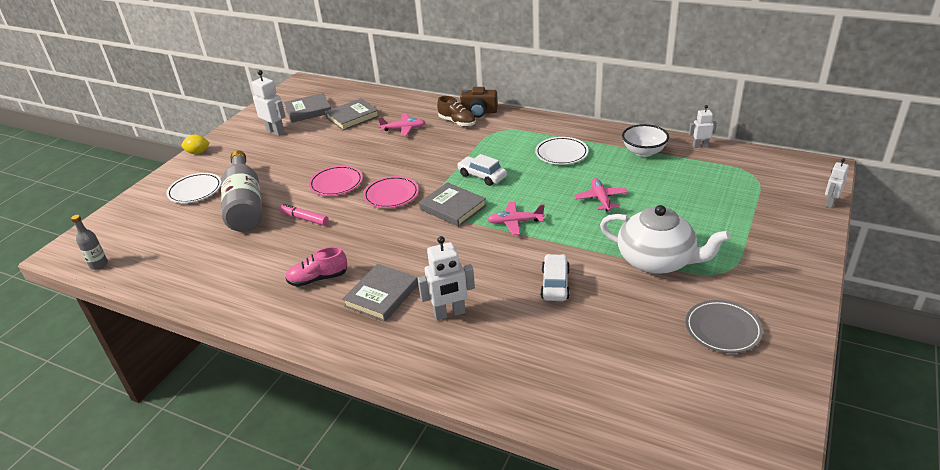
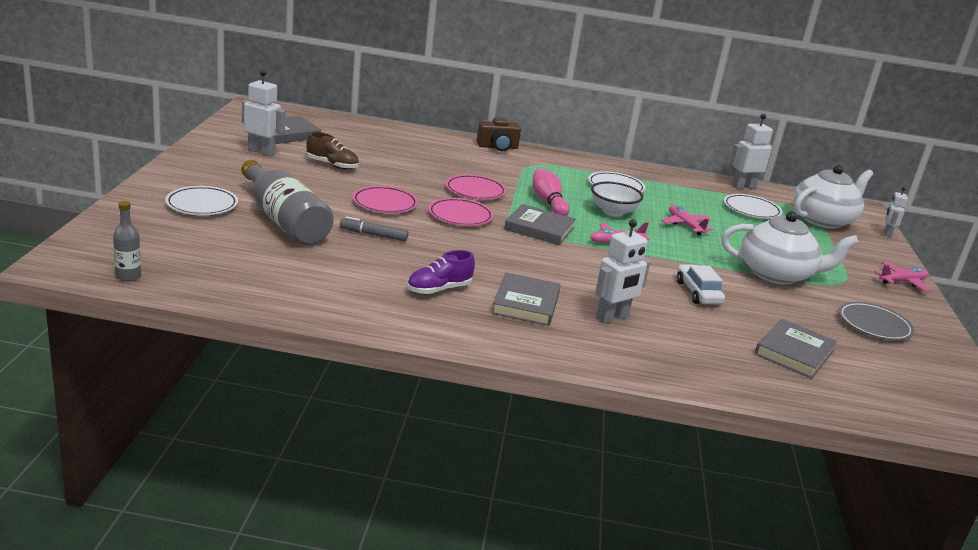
camera: 25 degrees left, 10 degrees down
(198, 152) = (170, 167): yellow lemon -> none
(304, 218) = (373, 235): pink marker -> grey marker
(318, 279) = (439, 289): pink shoe -> purple shoe
(352, 117) = (350, 143): grey book -> grey book (794, 352)
(403, 129) = (423, 157): pink plane -> pink plane (902, 282)
(424, 165) = (475, 191): none -> pink plate
(457, 122) = (480, 154): brown shoe -> brown shoe (332, 165)
(482, 176) = (548, 202): white car -> pink bowling pin
(643, 152) = (695, 189): white bowl -> white bowl (613, 212)
(687, 176) = (751, 210): none -> white plate
(700, 146) = (743, 186): white robot -> white robot, size x1.63
(763, 187) = (823, 220): none -> white teapot

